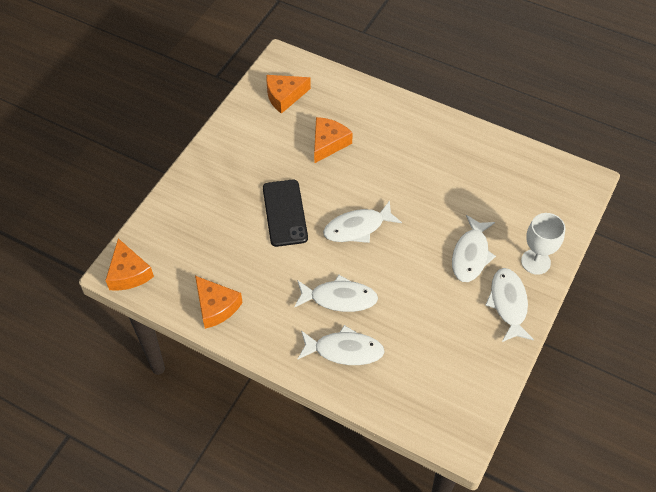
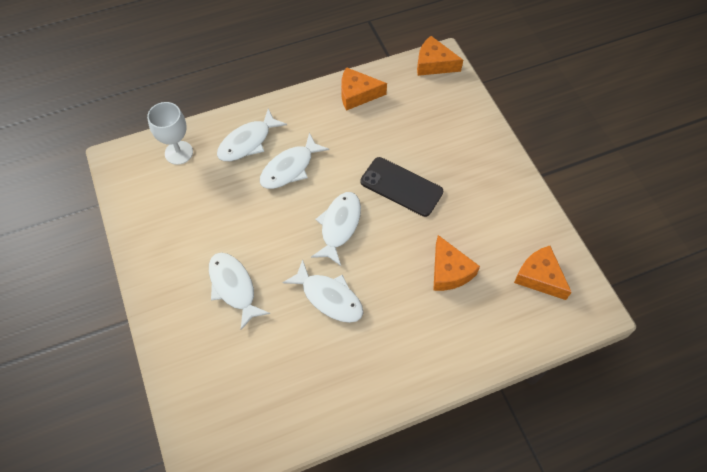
camera: 130 degrees right, 5 degrees up
(284, 96) = (539, 277): orange cheese -> orange cheese turned 60 degrees counterclockwise
(508, 303) = (167, 275): white fish -> white fish (329, 297)
(535, 262) = (177, 331): white goblet -> white goblet (179, 153)

